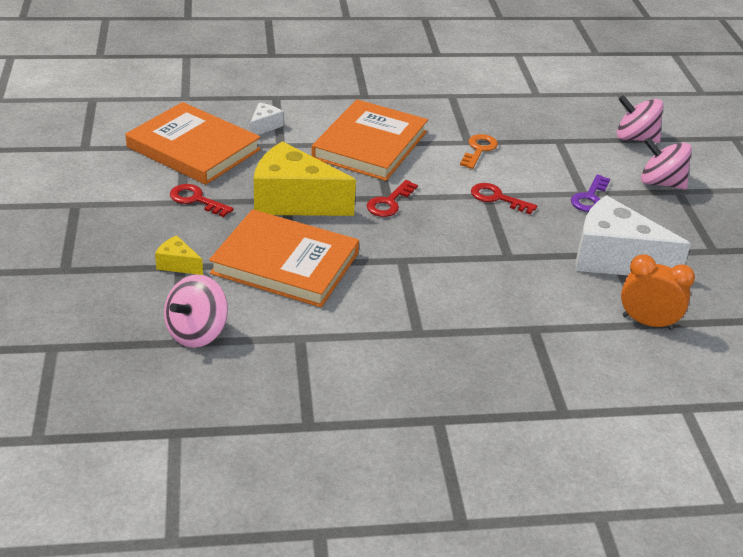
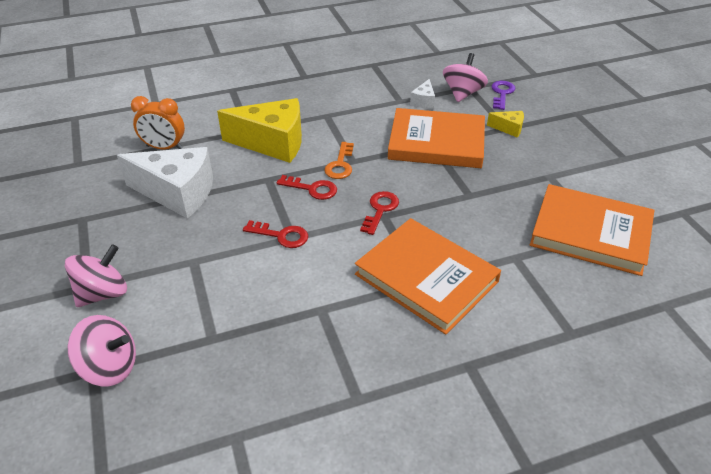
camera: 170 degrees right, 5 degrees up
(196, 200) = (540, 180): red key -> red key (312, 189)
(264, 126) = (548, 279): white cheese -> white cheese (423, 101)
(294, 201) = (462, 194): yellow cheese -> yellow cheese (273, 143)
(370, 145) = (426, 278): orange book -> orange book turned 60 degrees counterclockwise
(479, 150) = (307, 299): orange key -> orange key (340, 165)
(590, 198) = (188, 255): purple key -> purple key (502, 93)
(661, 183) = (103, 293): pink spinning top -> pink spinning top turned 60 degrees counterclockwise

